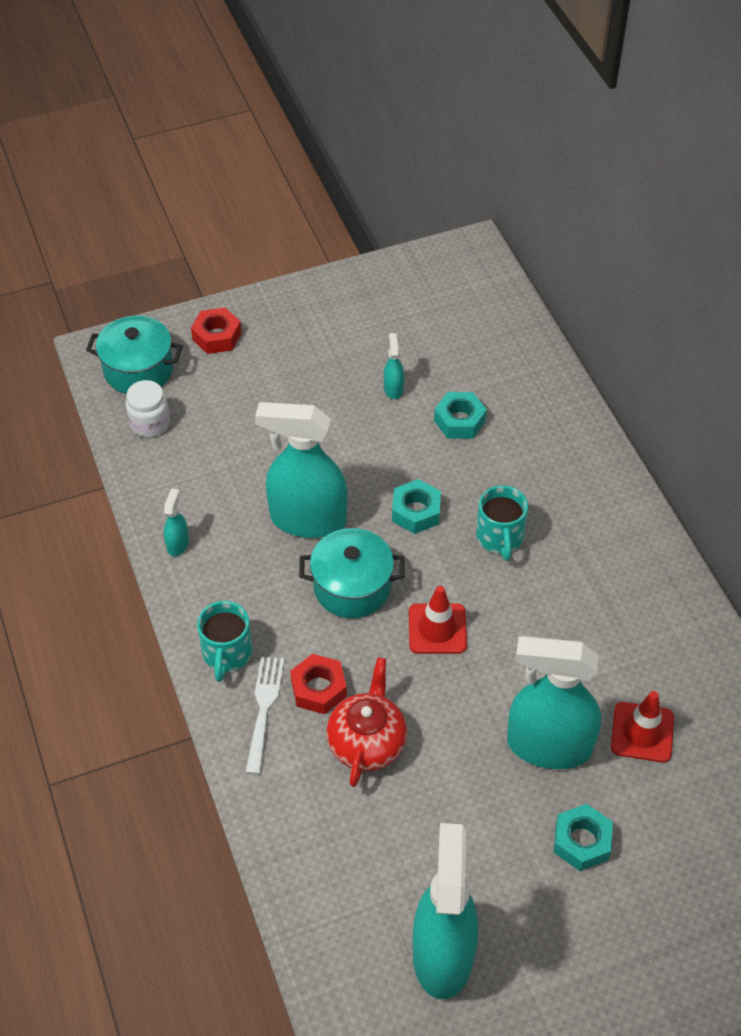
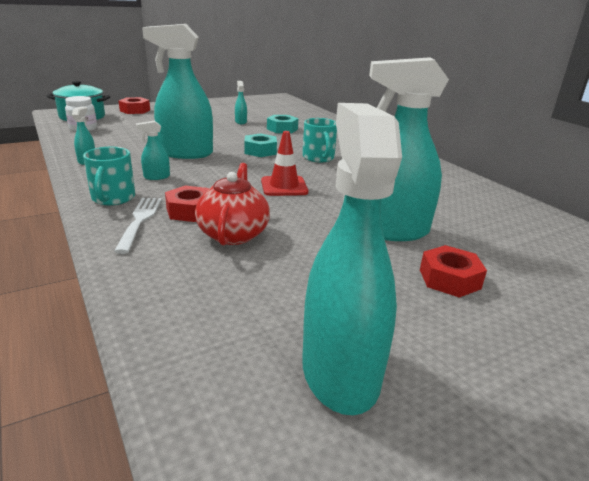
camera: 10 degrees left, 25 degrees down
(273, 596) = (156, 177): none -> turquoise spray bottle
(352, 587) = (217, 173): turquoise pot -> none
(581, 841) = (449, 279): turquoise nut -> red nut
(642, 732) = (461, 223): red traffic cone -> none

